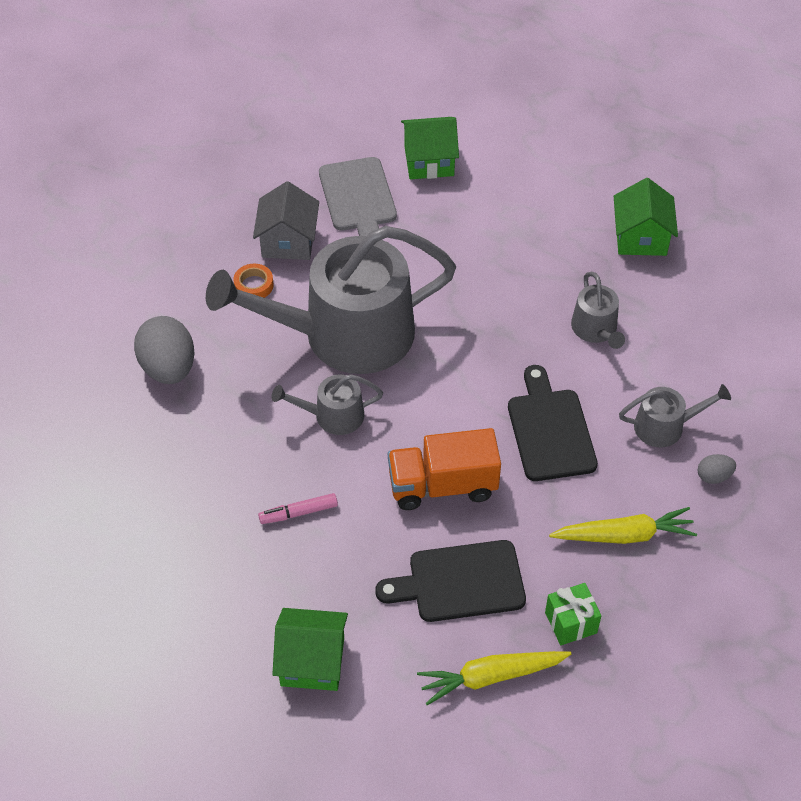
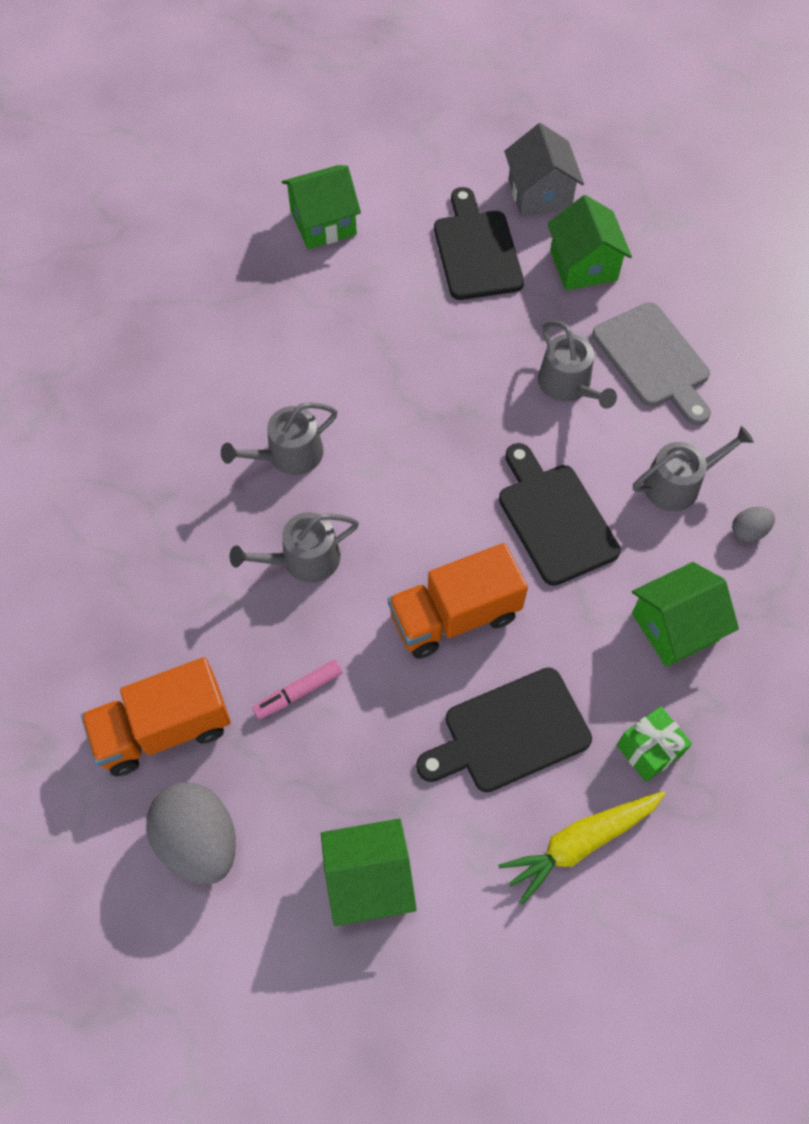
camera: 15 degrees left, 10 degrees up
(168, 368) = (92, 545): grey egg -> grey egg (199, 841)
(185, 515) = (164, 729): none -> orange truck
(254, 285) = (164, 417): orange tape -> none
(288, 241) = (190, 354): grey house -> grey house (539, 194)
(345, 334) = (289, 455): grey watering can -> grey watering can, size x0.43
(358, 199) = (256, 285): grey cutting board -> grey cutting board (653, 360)
(552, 208) = (476, 250): none -> black cutting board
(624, 535) = (674, 627): yellow carrot -> green house

